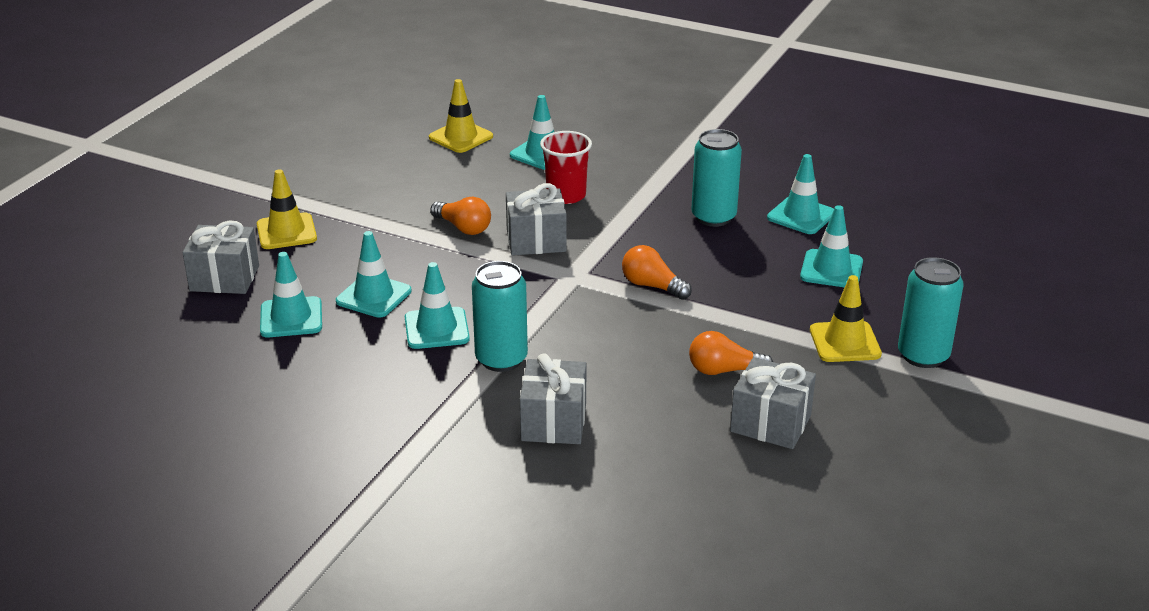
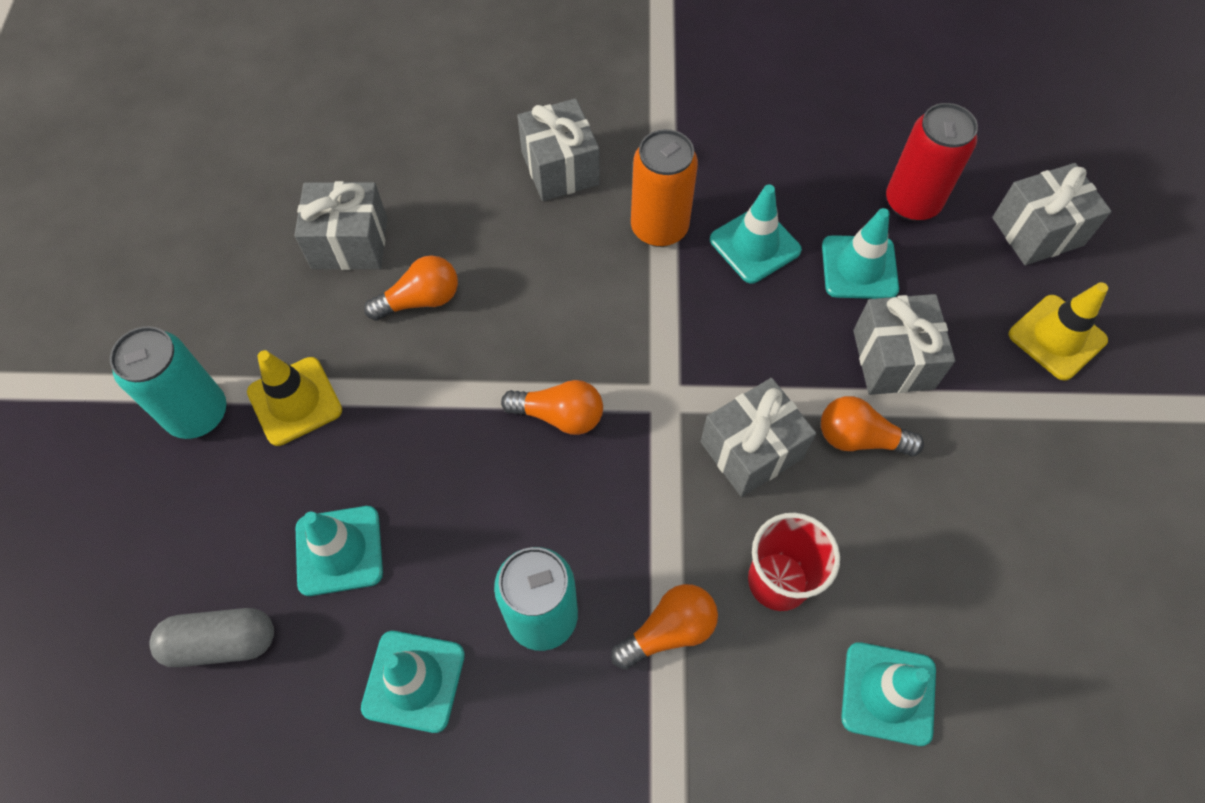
camera: 155 degrees right, 30 degrees up
(291, 318) = (912, 202): turquoise traffic cone -> red can
(403, 251) = (893, 359): none -> grey gift
(461, 137) = (1045, 687): yellow traffic cone -> none
(501, 359) = (659, 228): turquoise can -> orange can
(643, 196) = (669, 631): none -> orange light bulb
(916, 255) = (222, 642): none -> grey capsule

